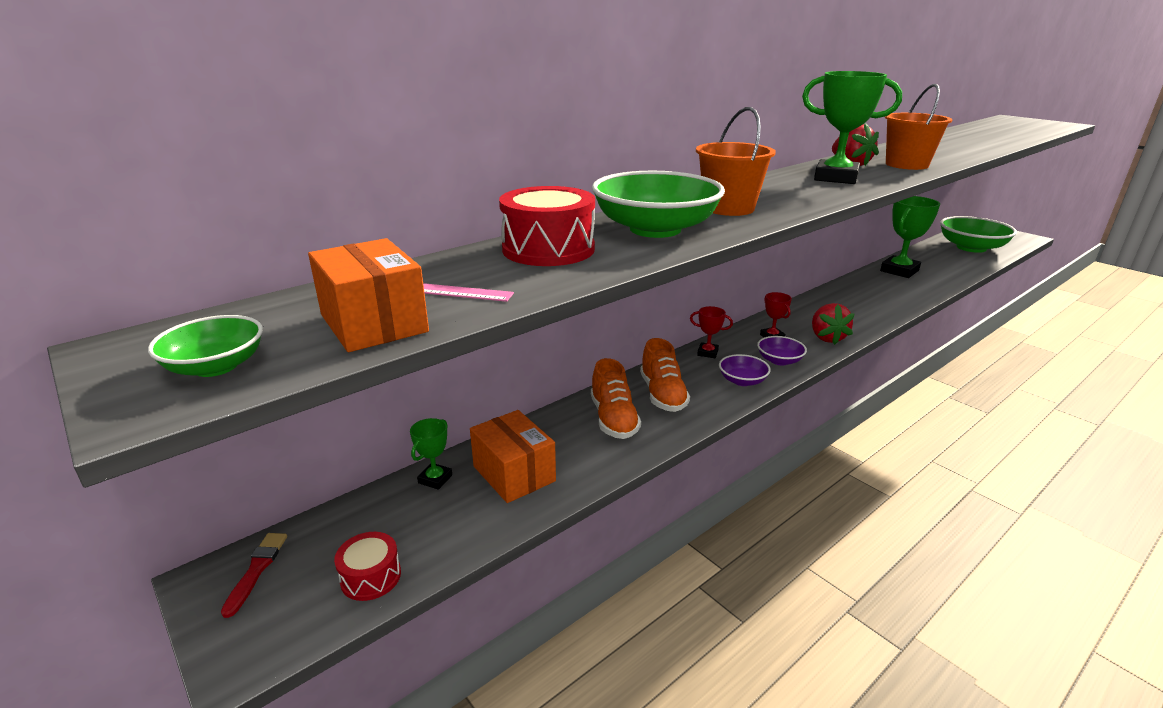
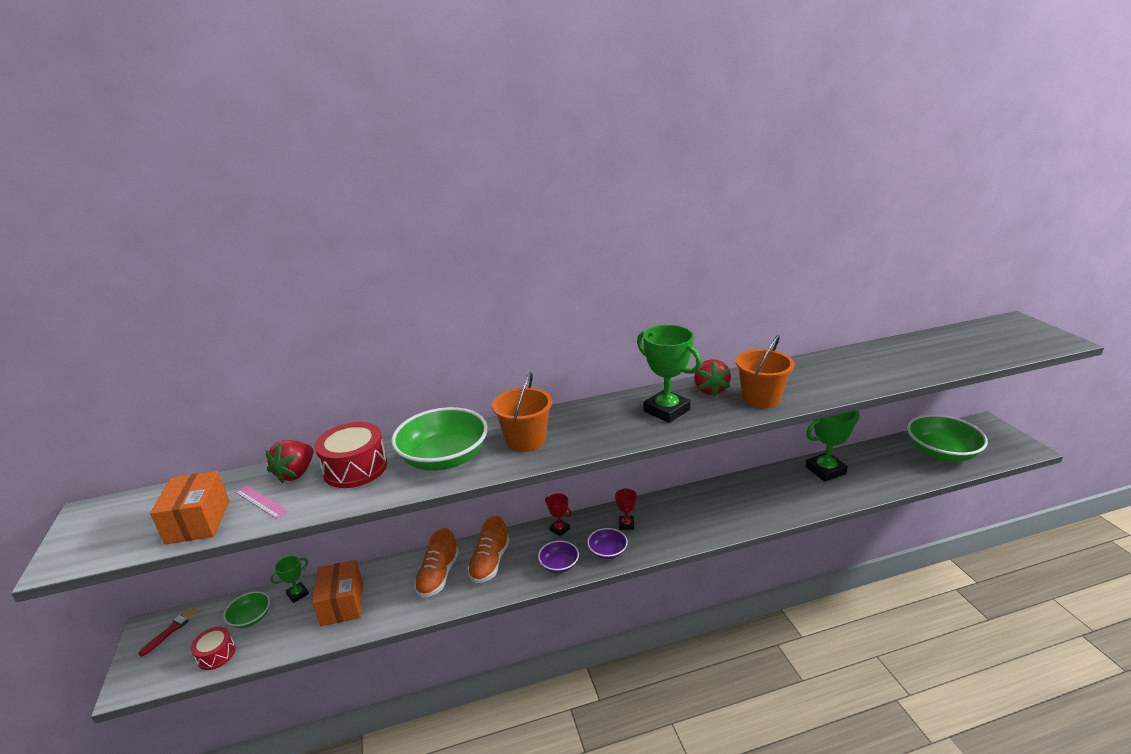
camera: 25 degrees right, 0 degrees up
(216, 366) = (107, 539): green bowl -> green bowl (251, 618)
(826, 338) = (671, 536): red strawberry -> red strawberry (296, 473)

